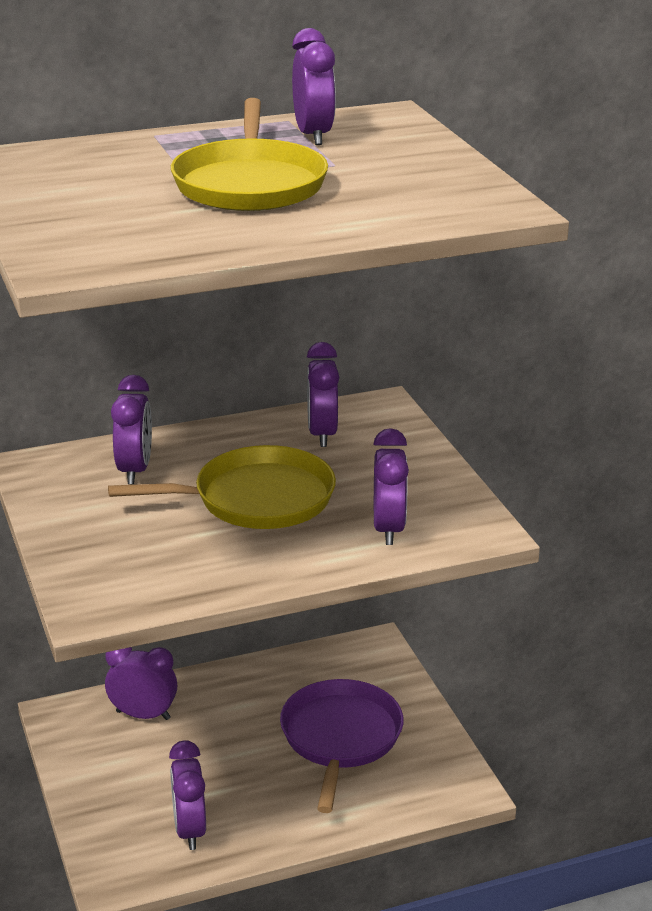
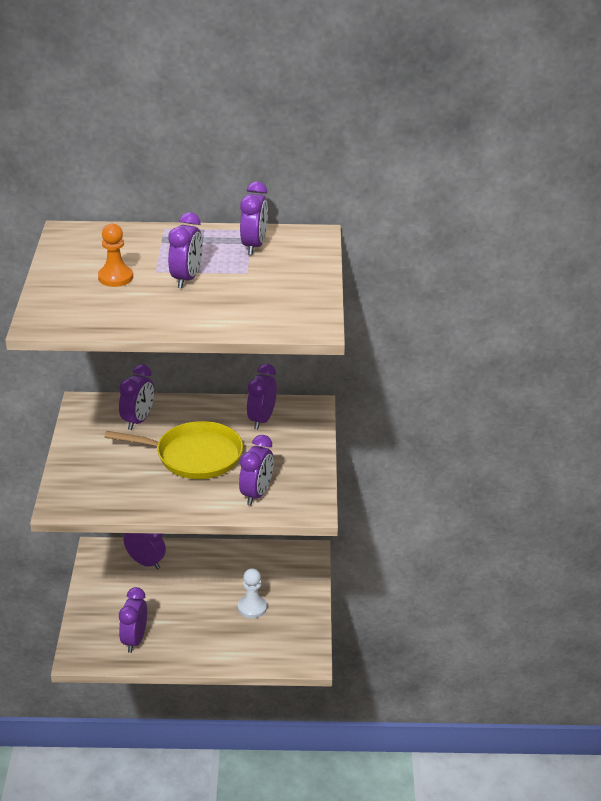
camera: 20 degrees right, 5 degrees up
(134, 197) = (115, 277): none -> orange pawn
(250, 183) = (186, 279): yellow pan -> purple clock
(340, 738) = (252, 608): purple pan -> white pawn

